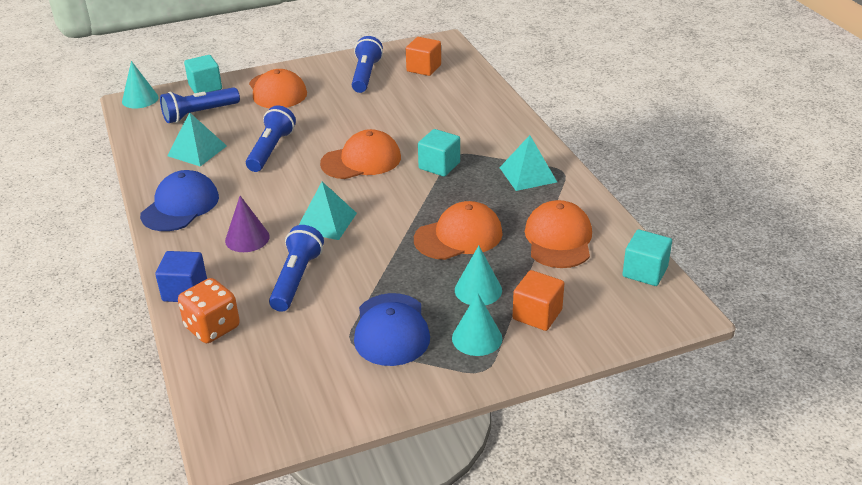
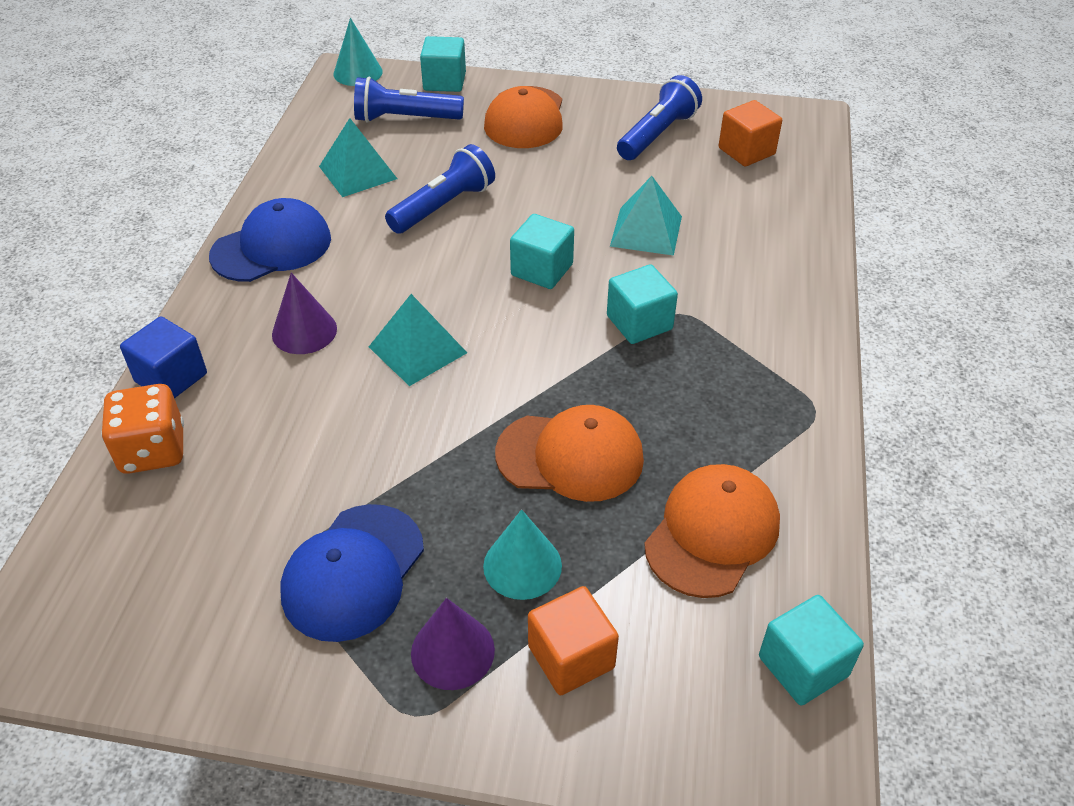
camera: 30 degrees right, 10 degrees up
(296, 279) = (307, 424): blue flashlight -> none
(361, 160) = (542, 270): orange cap -> turquoise cube
(477, 338) = (452, 651): turquoise cone -> purple cone
(528, 174) = (756, 393): turquoise pyramid -> turquoise pyramid (646, 231)

